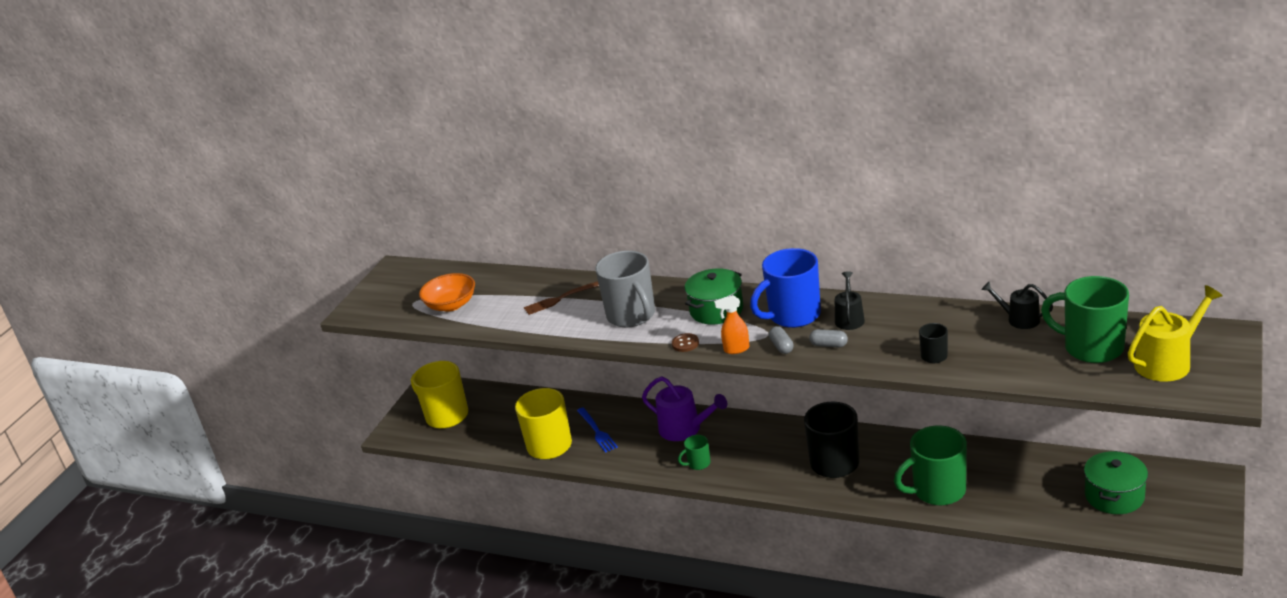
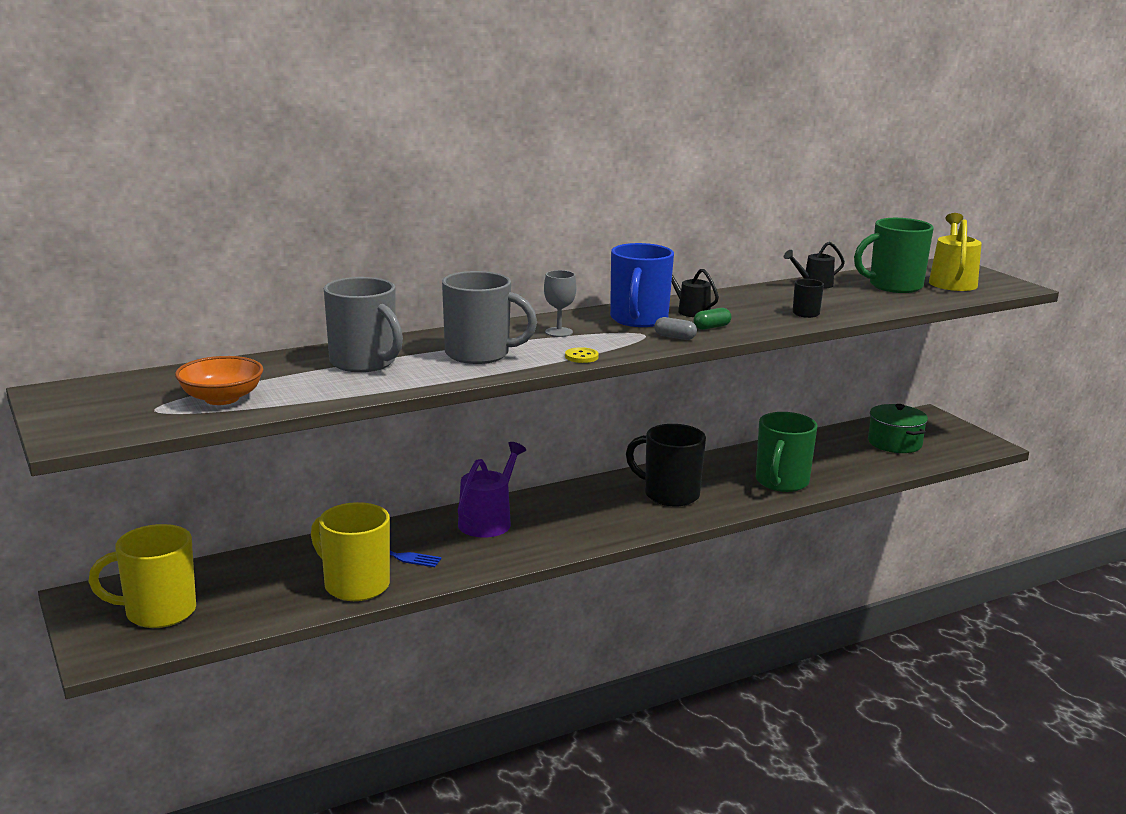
camera: 55 degrees left, 10 degrees down
(560, 299) = (364, 363): brown fork -> grey mug
(684, 429) = (488, 521): purple watering can -> purple watering can turned 45 degrees counterclockwise
(685, 344) = (581, 357): brown button -> yellow button
(698, 463) = (550, 539): green mug -> none
(716, 310) = (559, 332): green pot -> grey goblet
(736, 349) = (638, 348): orange spray bottle -> none
(829, 345) = (711, 327): grey capsule -> green capsule

